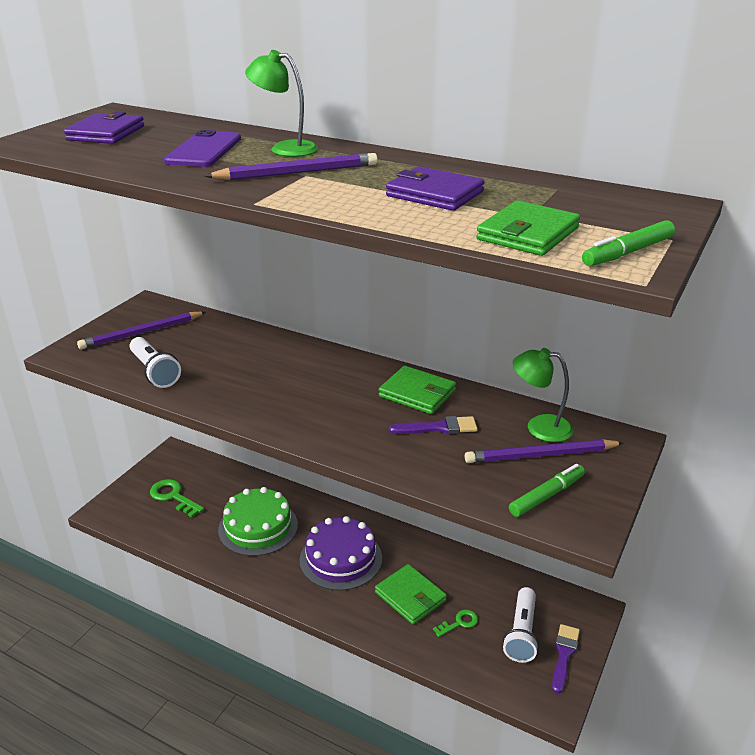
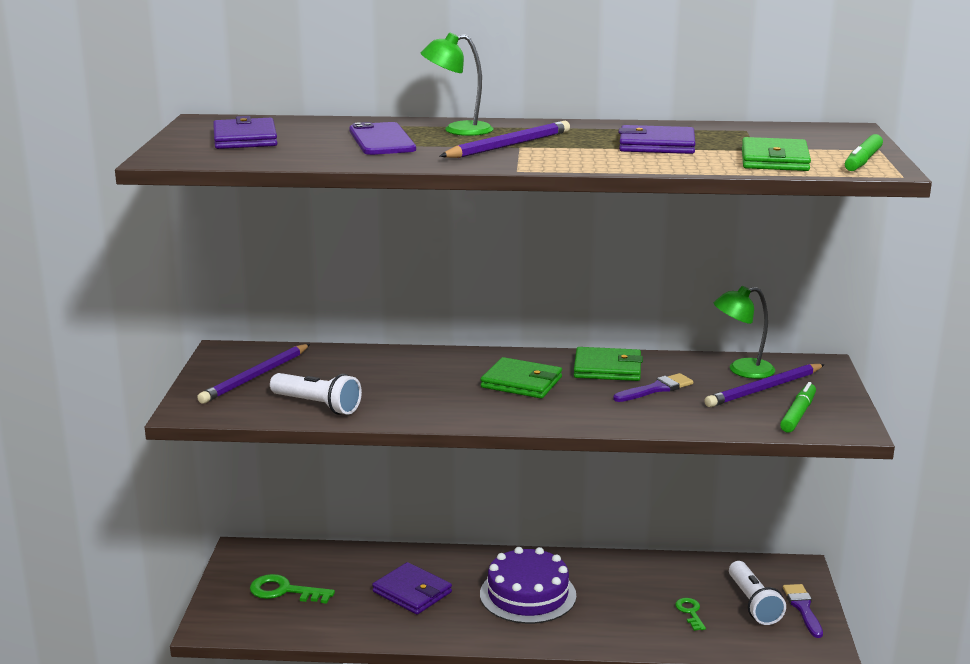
camera: 25 degrees left, 10 degrees down
(258, 527) = (412, 592): green cake -> purple wallet
(410, 596) = (626, 605): green wallet -> green wallet (521, 382)
(459, 623) = (690, 612): green key -> green key turned 45 degrees counterclockwise

